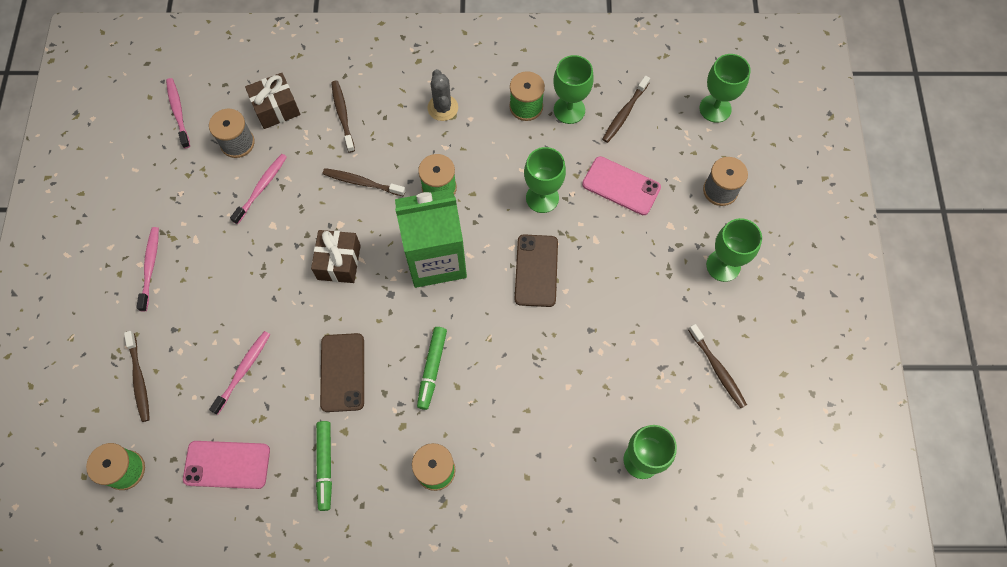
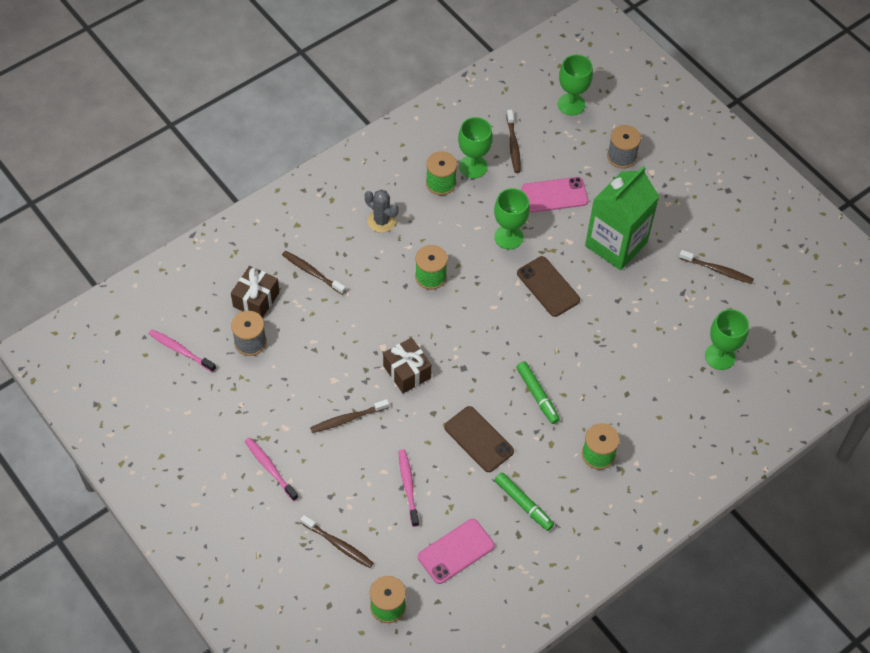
camera: 40 degrees left, 10 degrees down
(261, 188) = (300, 360): pink toothbrush -> none
(362, 182) = (372, 309): brown toothbrush -> brown toothbrush (347, 419)
(436, 259) = (473, 324): green carton -> green carton (616, 244)
(723, 265) = (665, 203): green goblet -> none

